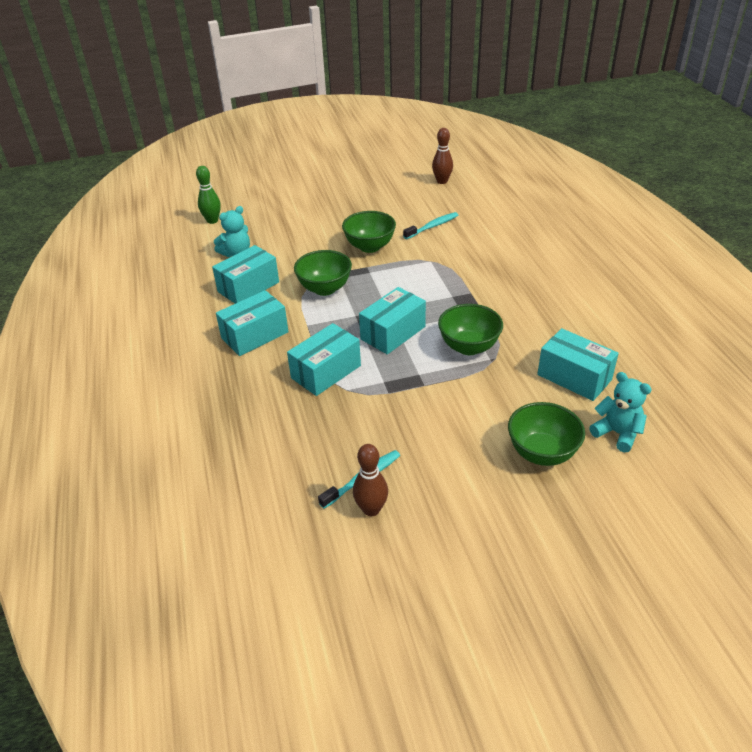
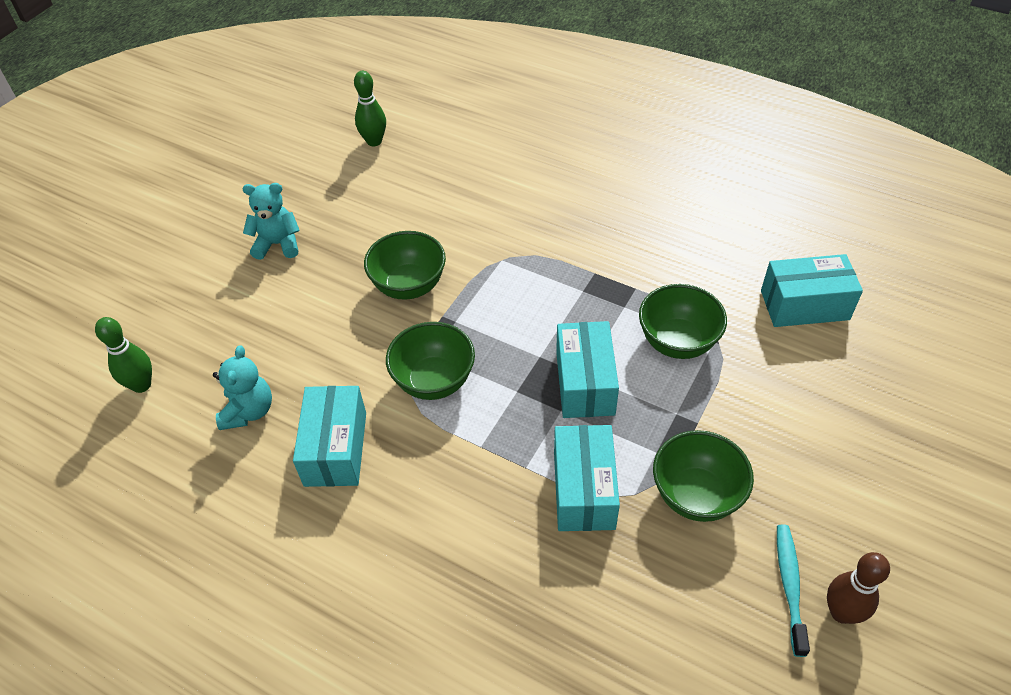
camera: 45 degrees left, 10 degrees up
(255, 335) = (439, 510): turquoise box -> none
(432, 226) = (444, 211): turquoise toothbrush -> none
(442, 181) = (374, 141): brown bowling pin -> green bowling pin
(542, 453) = (884, 412): green bowl -> green bowl (696, 495)
(617, 433) = (907, 339): turquoise teddy bear -> turquoise teddy bear (278, 244)

